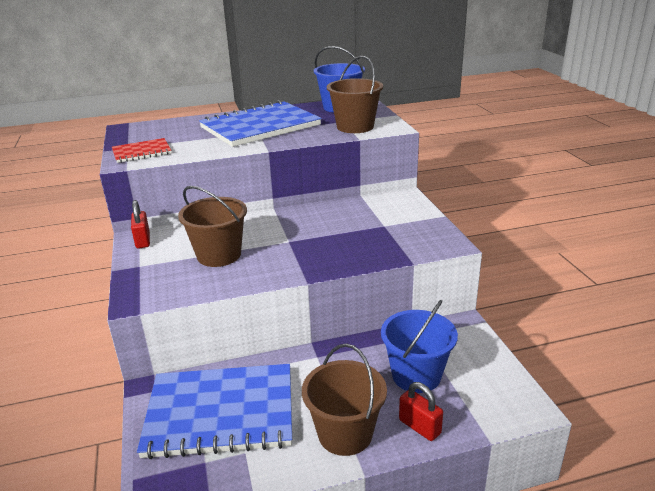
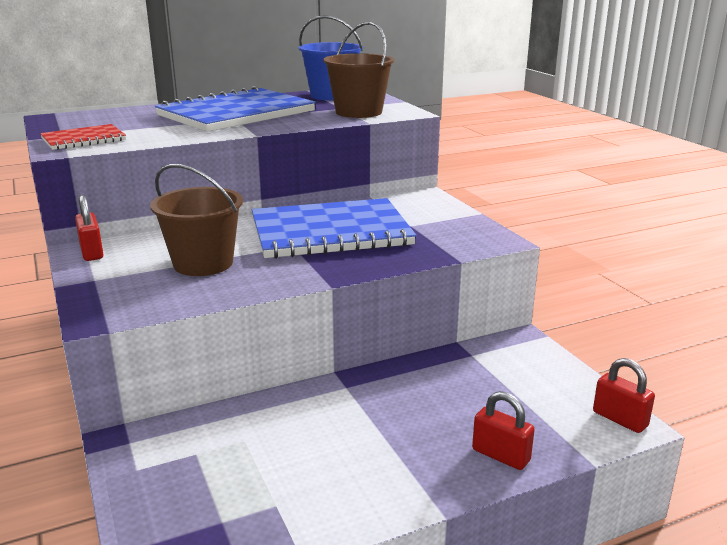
camera: 10 degrees left, 5 degrees down
(220, 412) = (230, 461): blue notebook -> blue notebook (330, 232)
(345, 434) = (406, 471): brown bucket -> none
(416, 375) = (480, 399): blue bucket -> none
(523, 403) = (620, 419): none -> red padlock

